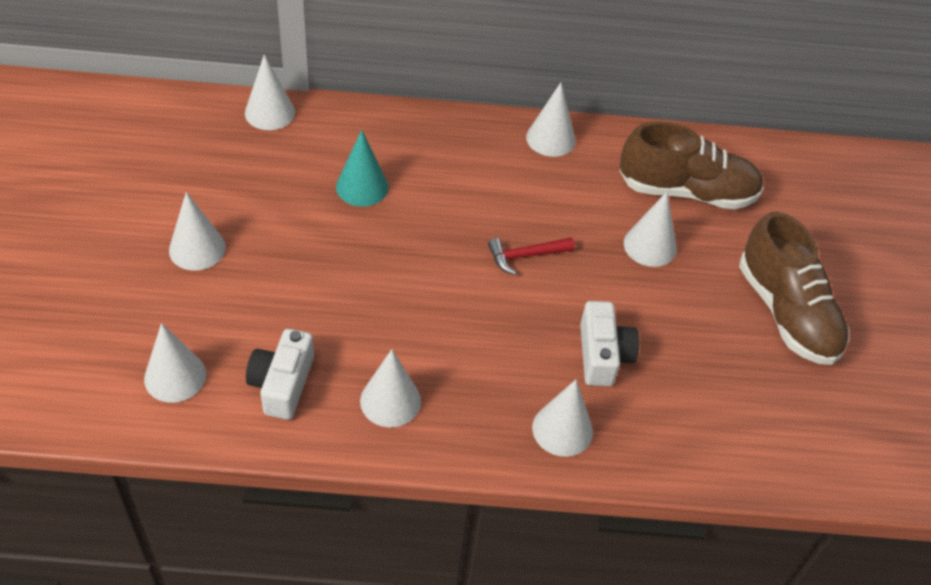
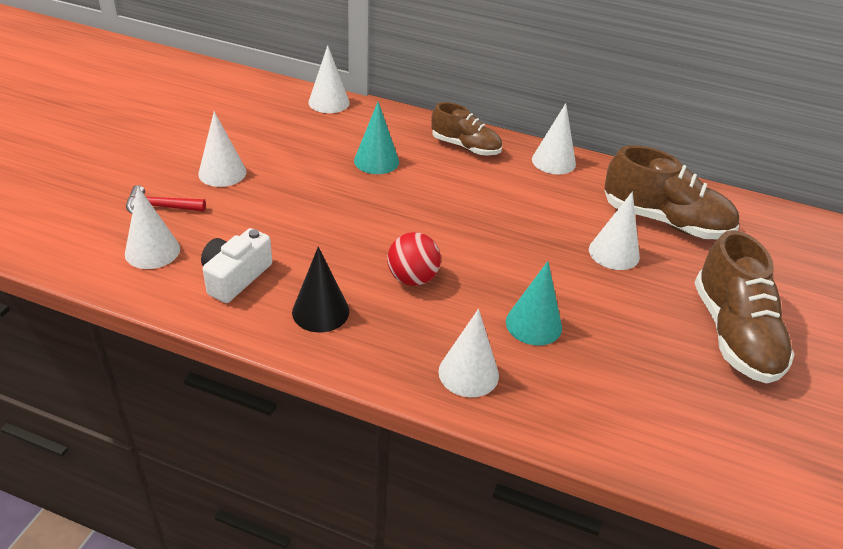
camera: 20 degrees right, 10 degrees down
(390, 401) = (320, 311): white cone -> black cone
(450, 141) = (465, 147): none -> brown shoe
(465, 333) = (412, 278): none -> red ball
(525, 256) = (494, 235): red hammer -> red hammer (160, 207)
(602, 355) = (533, 324): white camera -> turquoise cone

